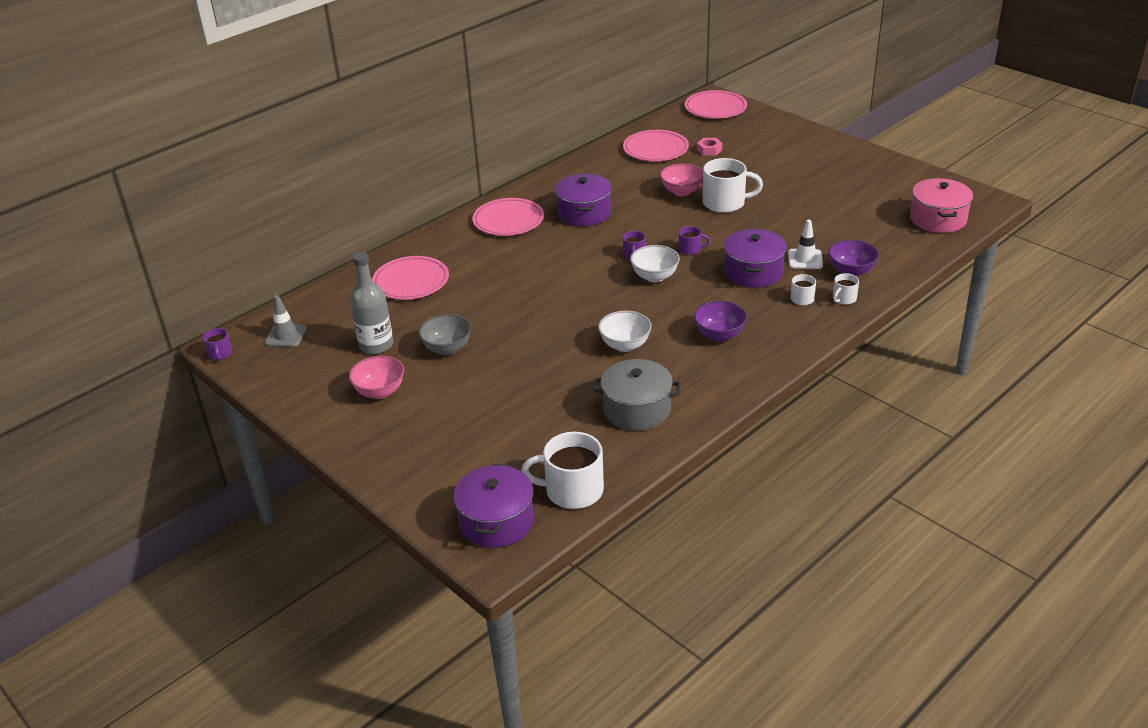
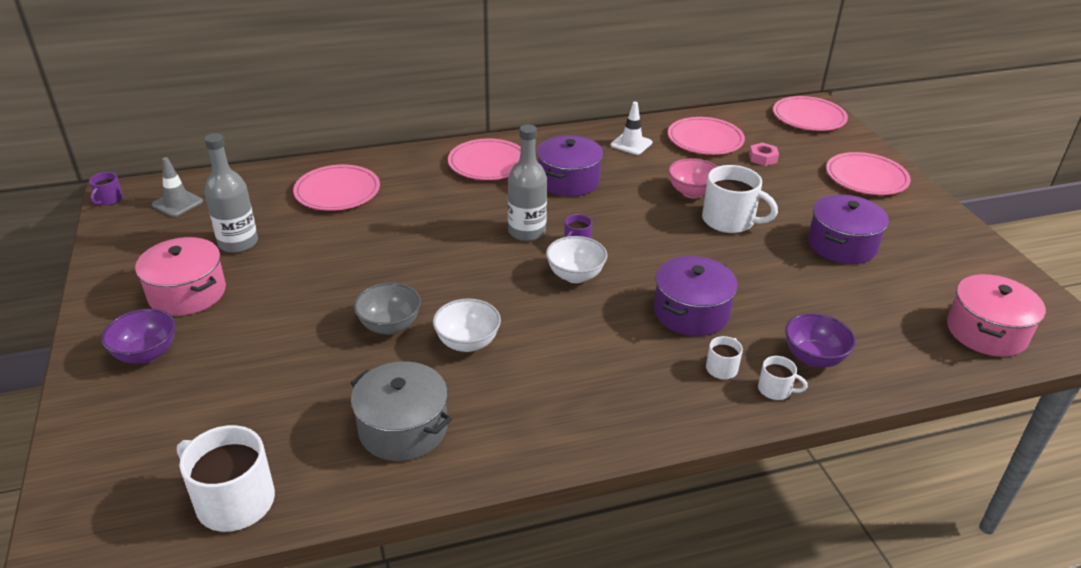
camera: 25 degrees right, 0 degrees up
(380, 392) = (187, 293): pink bowl -> pink pot
(447, 348) = (294, 273): grey bowl -> grey bowl (389, 325)
(496, 521) = (121, 500): purple pot -> purple pot (842, 245)
(590, 260) = (527, 232): none -> grey bottle
(690, 249) = (643, 259): purple mug -> none
(719, 335) = (582, 374): purple bowl -> purple bowl (146, 354)
(791, 141) = (866, 177): none -> pink plate
(805, 259) = (767, 320): white traffic cone -> white traffic cone (631, 144)
(844, 298) = (775, 389): white mug -> white mug turned 135 degrees counterclockwise

